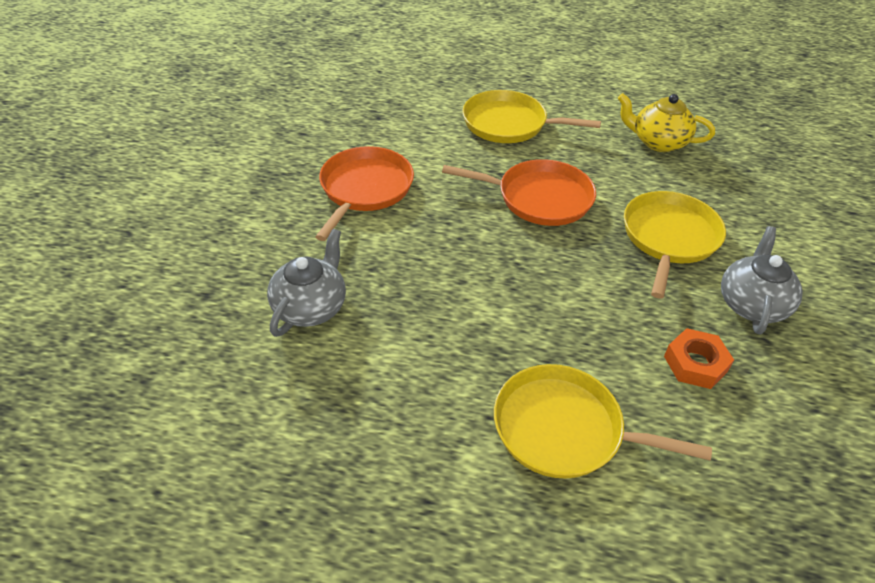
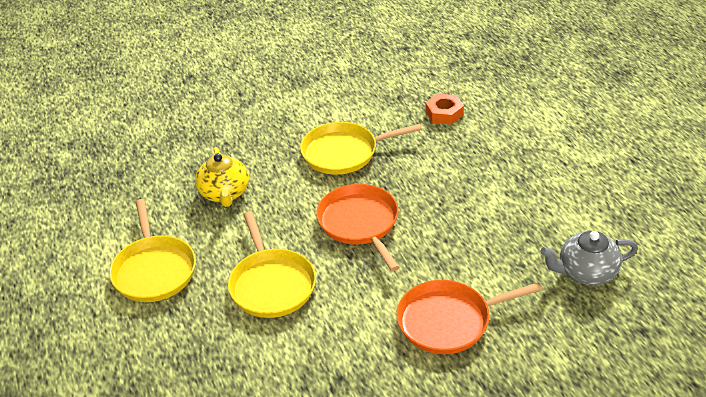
camera: 120 degrees left, 5 degrees down
(565, 429) = (539, 137): yellow pan -> yellow pan (154, 270)
(751, 304) = (374, 108): grey teapot -> none

